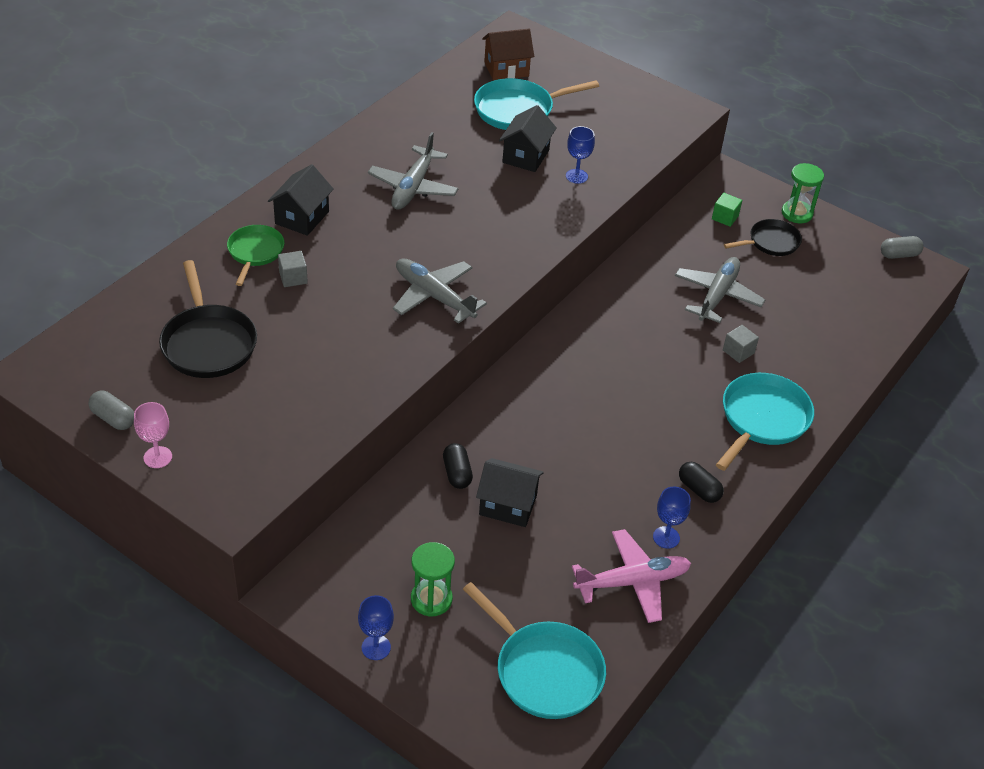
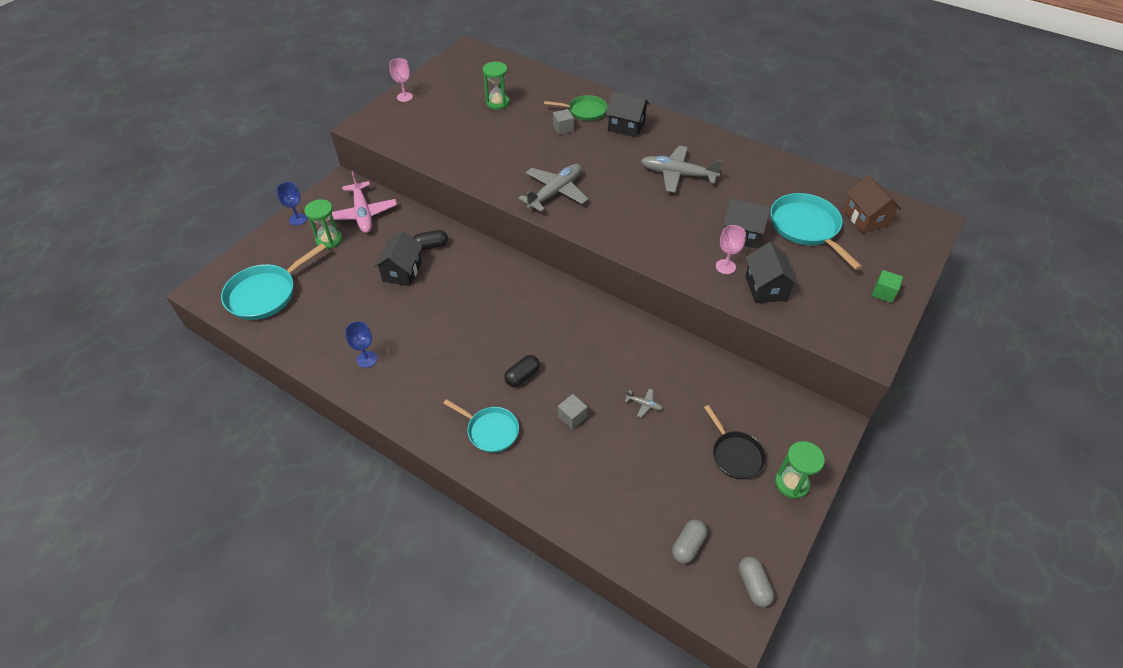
camera: 90 degrees right, 5 degrees up
(113, 418) = (434, 79): grey capsule -> grey capsule (688, 545)
(208, 343) = (497, 103): black pan -> green hourglass
(576, 176) = (725, 266): blue goblet -> pink goblet
(608, 155) = (766, 288): none -> black house
(632, 582) = (328, 339): pink plane -> pink plane (363, 213)
(699, 489) = (412, 381): black capsule -> black capsule (522, 376)
(717, 296) = (644, 404): grey plane -> grey plane, size x0.41
(725, 217) = (761, 416): green cube -> green cube (883, 293)
(762, 419) = (490, 430): turquoise pan -> turquoise pan, size x0.64

